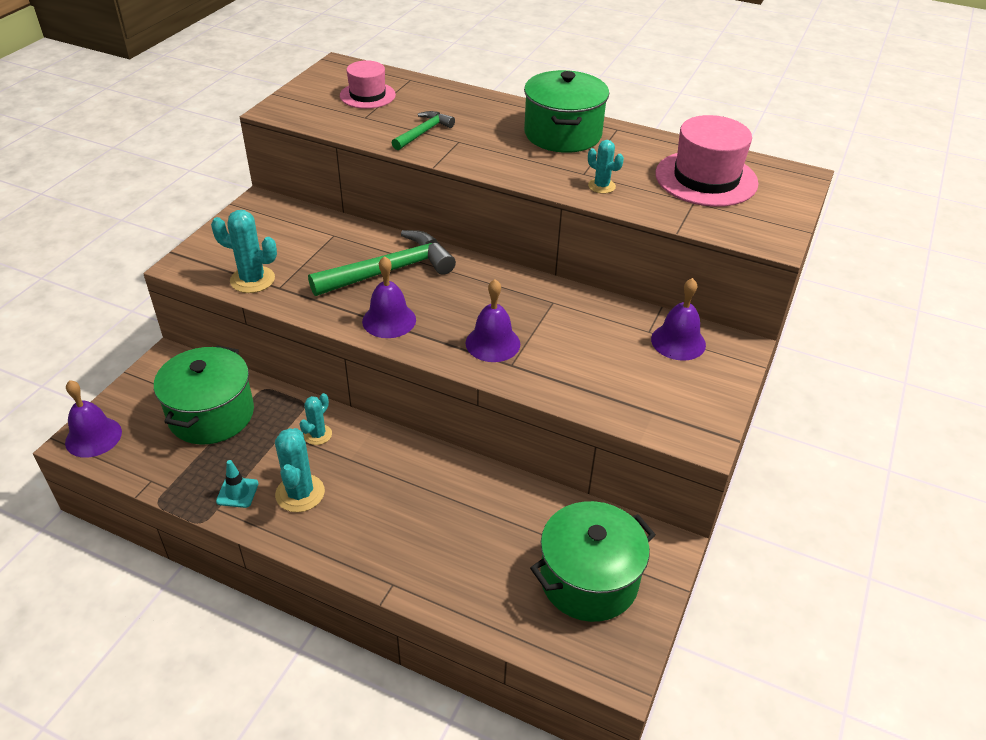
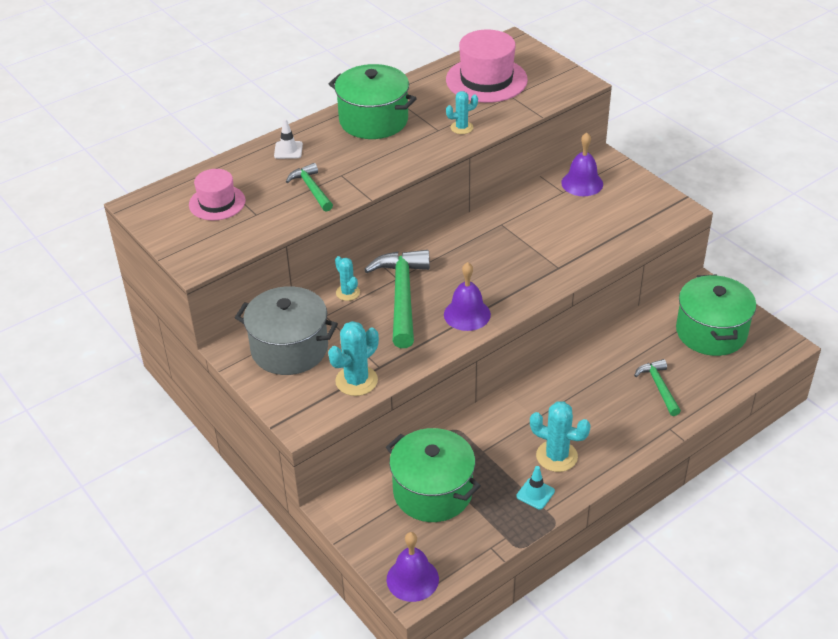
camera: 60 degrees left, 0 degrees up
(277, 230) = (289, 348): none -> grey pot
(317, 435) = (498, 430): turquoise cactus -> turquoise cactus (348, 293)
(457, 553) = (659, 387): none -> green hammer
(473, 105) = (288, 150): none -> white traffic cone
(492, 343) = (529, 269): purple bell -> none

